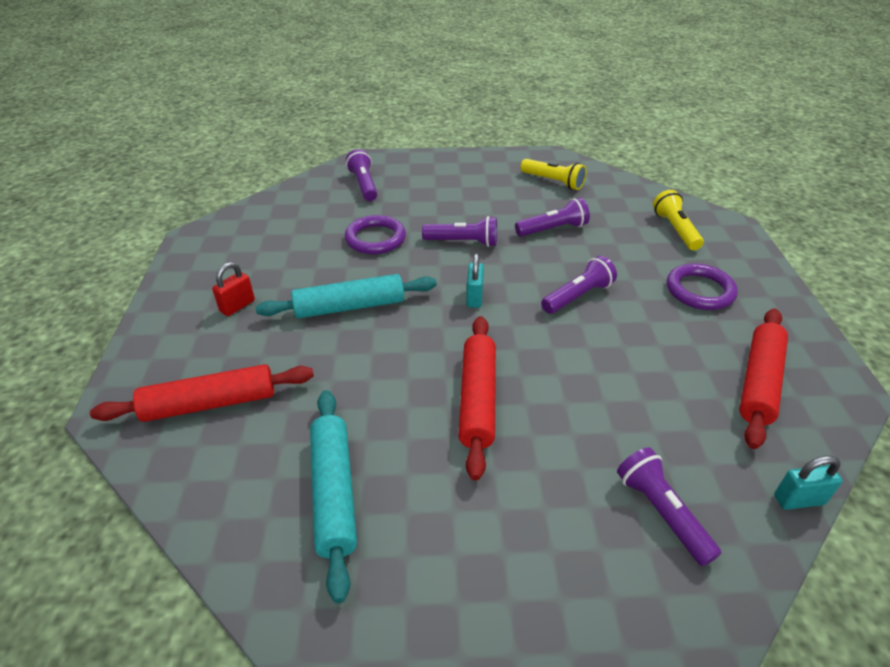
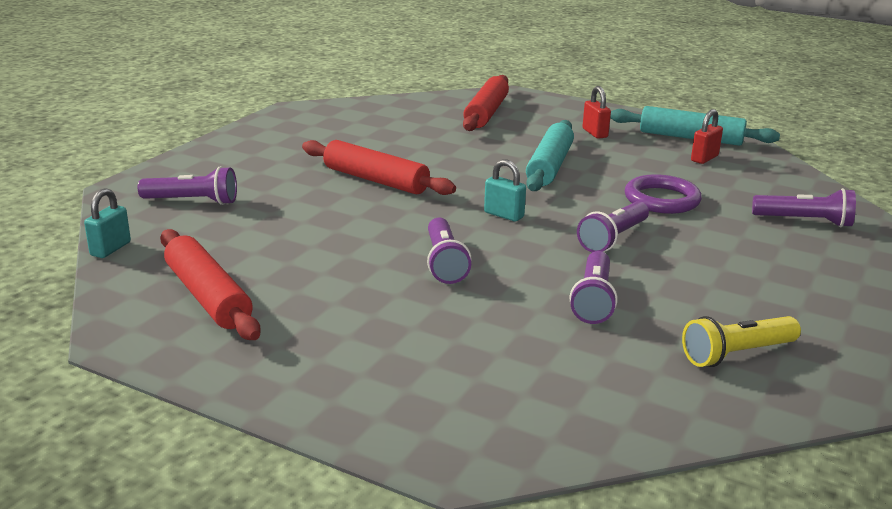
camera: 120 degrees right, 15 degrees down
(269, 237) = (704, 158): none -> red padlock
(334, 493) = (362, 128): turquoise rolling pin -> turquoise rolling pin (690, 138)
(675, 230) = (504, 396): yellow flashlight -> none
(699, 290) = (361, 339): purple ring -> none

